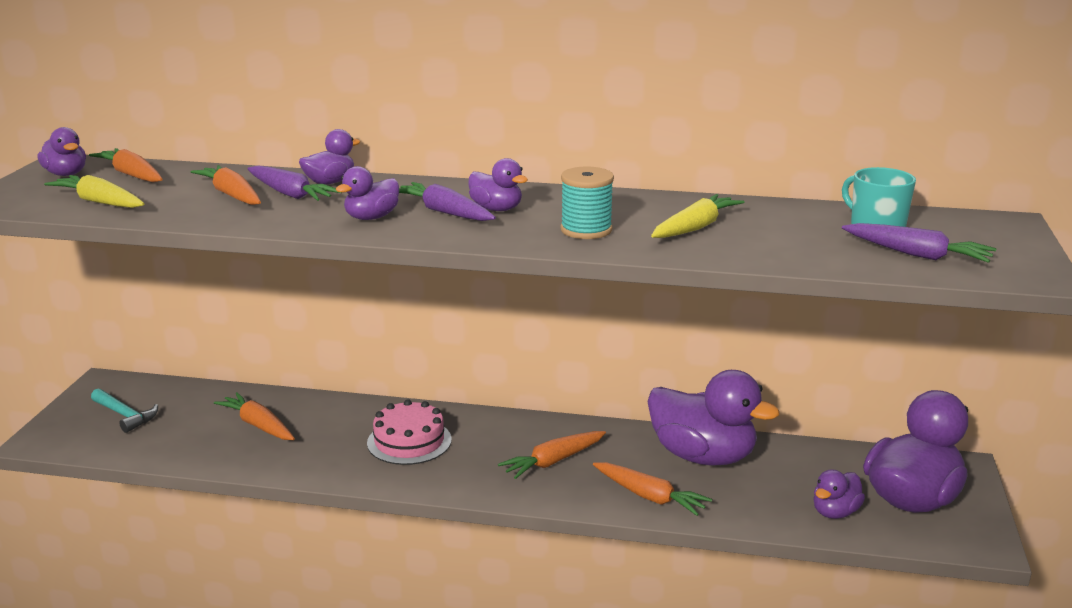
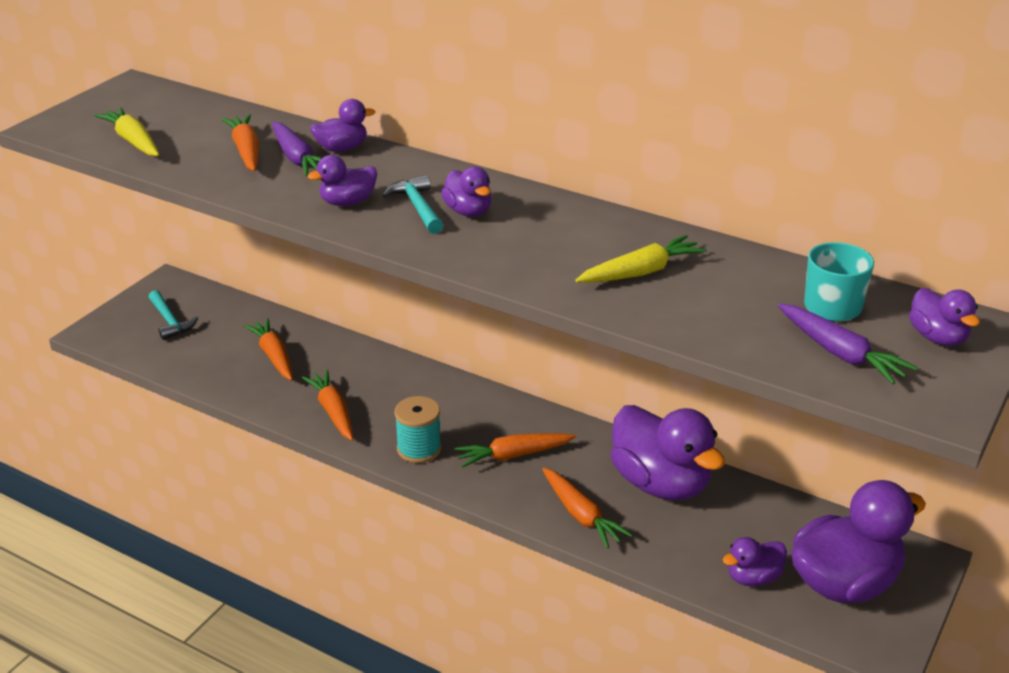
camera: 20 degrees right, 10 degrees up
(66, 174) = (127, 100): purple duck -> purple duck (937, 338)
(132, 175) = (179, 110): orange carrot -> orange carrot (333, 412)
(409, 441) = (395, 403): pink cake -> none
(444, 212) = (417, 207): purple carrot -> turquoise hammer
(586, 230) = (532, 255): turquoise spool -> turquoise spool (419, 449)

